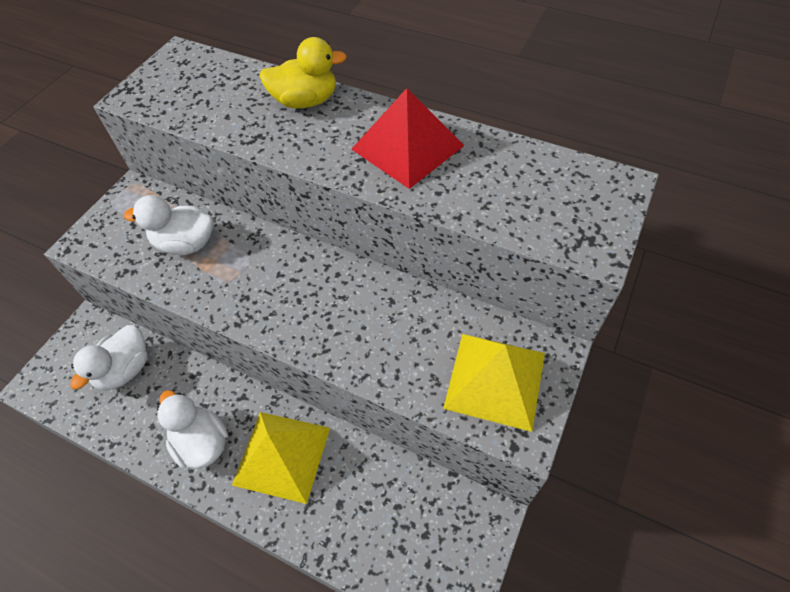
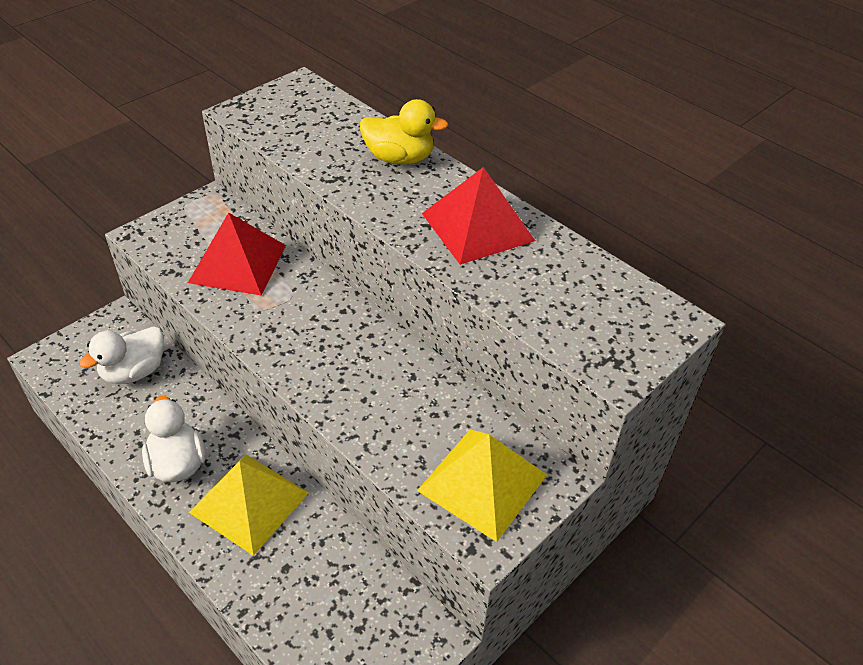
camera: 15 degrees right, 10 degrees down
(186, 244) = (237, 263): white duck -> red pyramid

